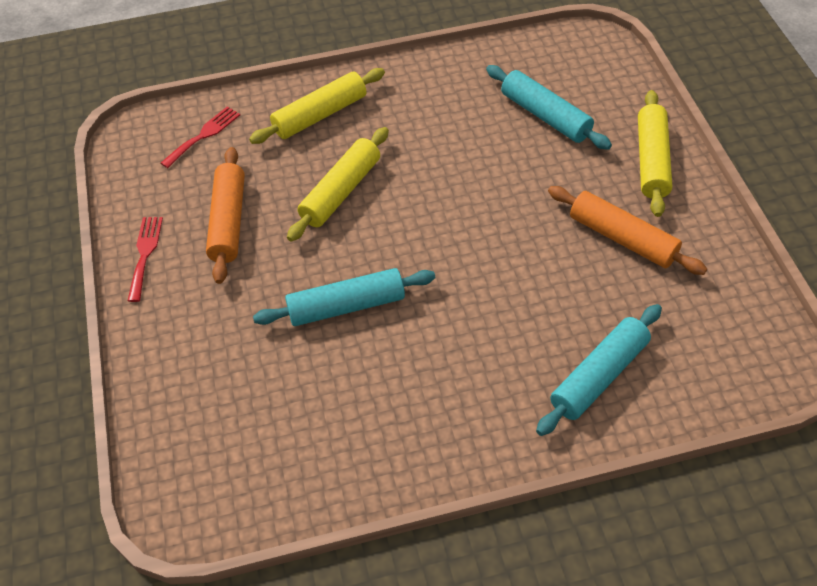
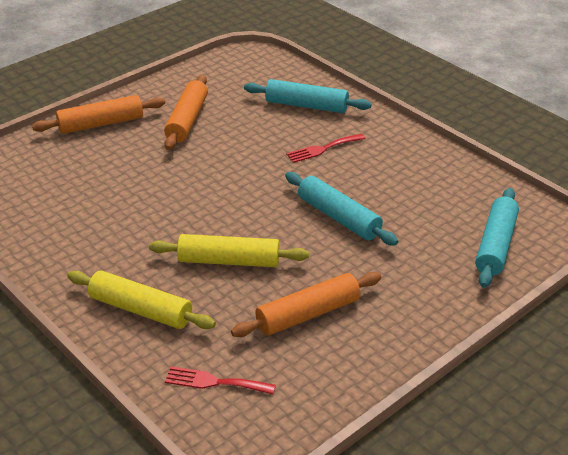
camera: 120 degrees left, 15 degrees down
(145, 254) = (381, 351): red fork -> red fork (322, 149)
(545, 116) = (75, 181): turquoise rolling pin -> turquoise rolling pin (495, 245)
(652, 160) = (101, 124): yellow rolling pin -> orange rolling pin

